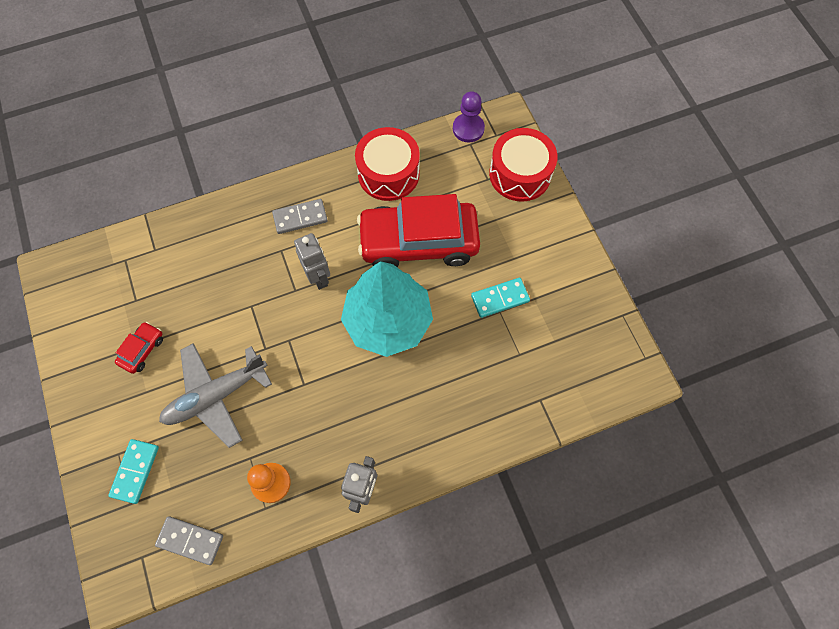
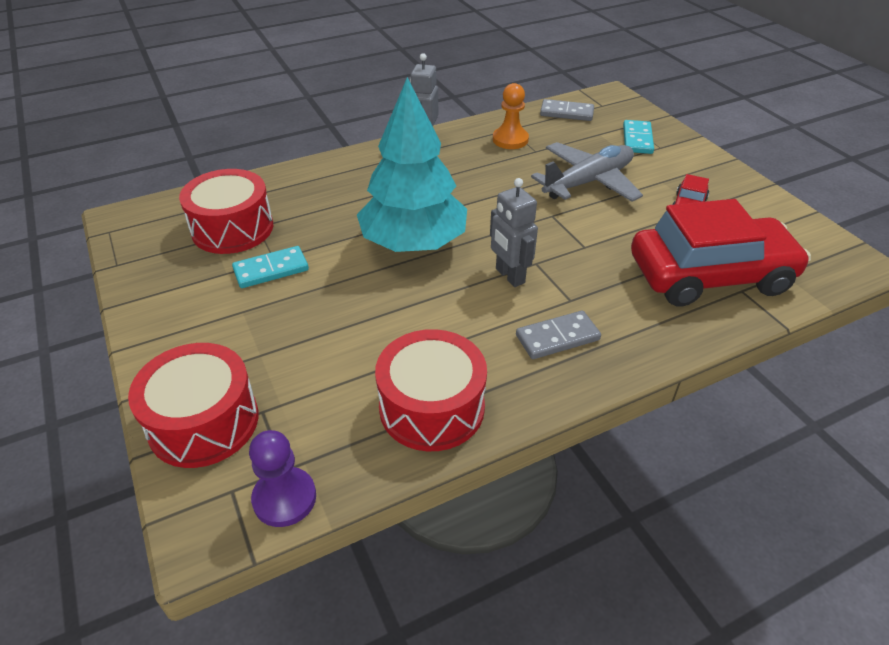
camera: 175 degrees right, 25 degrees down
(418, 242) = (378, 320): red car -> red car (710, 276)
(540, 352) = (232, 228): none -> red drum

